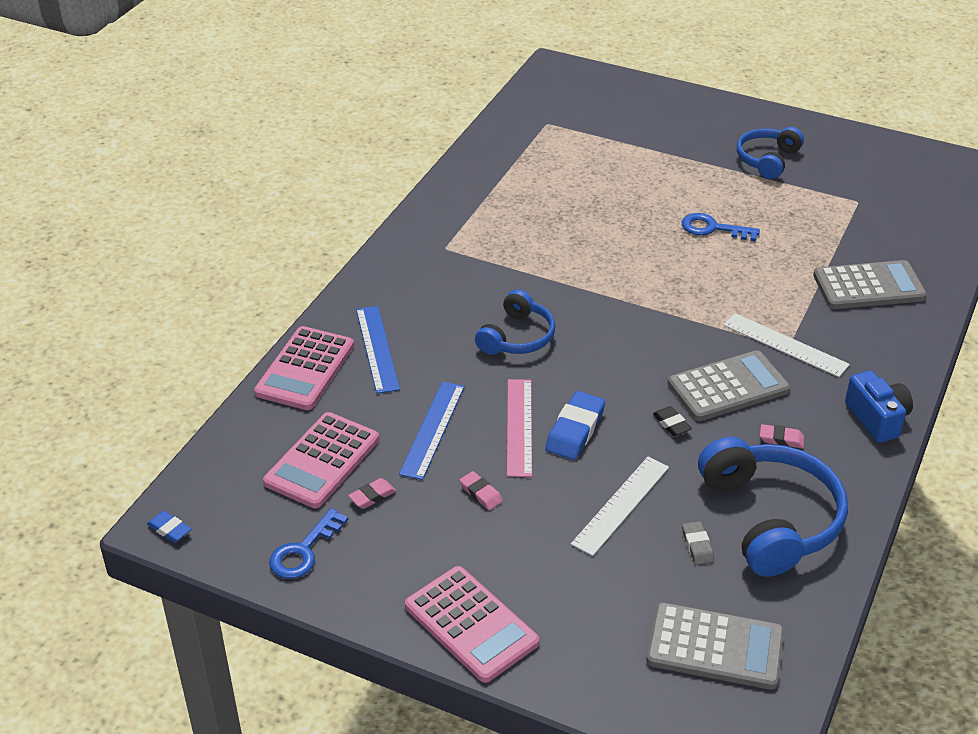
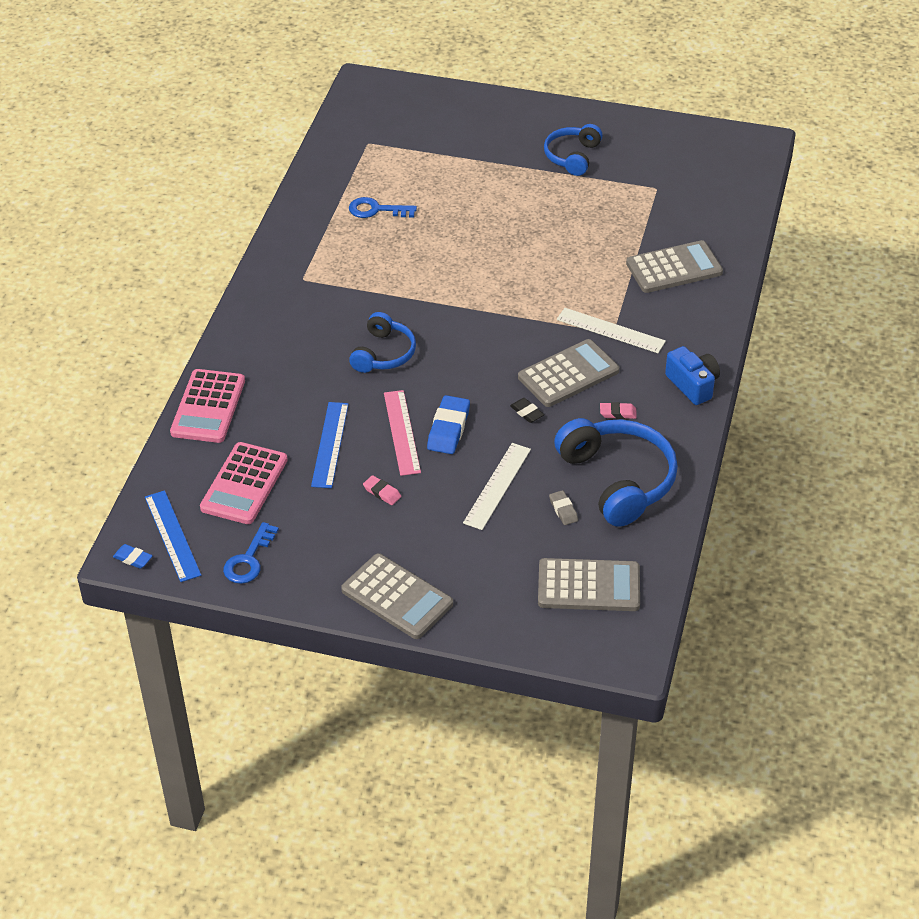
camera: 10 degrees left, 5 degrees up
(372, 496) = (293, 507): pink eraser -> none
(377, 349) = (265, 380): blue ruler -> blue ruler (172, 536)
(471, 624) = (397, 597): pink calculator -> grey calculator
(713, 228) = (534, 230): blue key -> blue key (376, 210)

